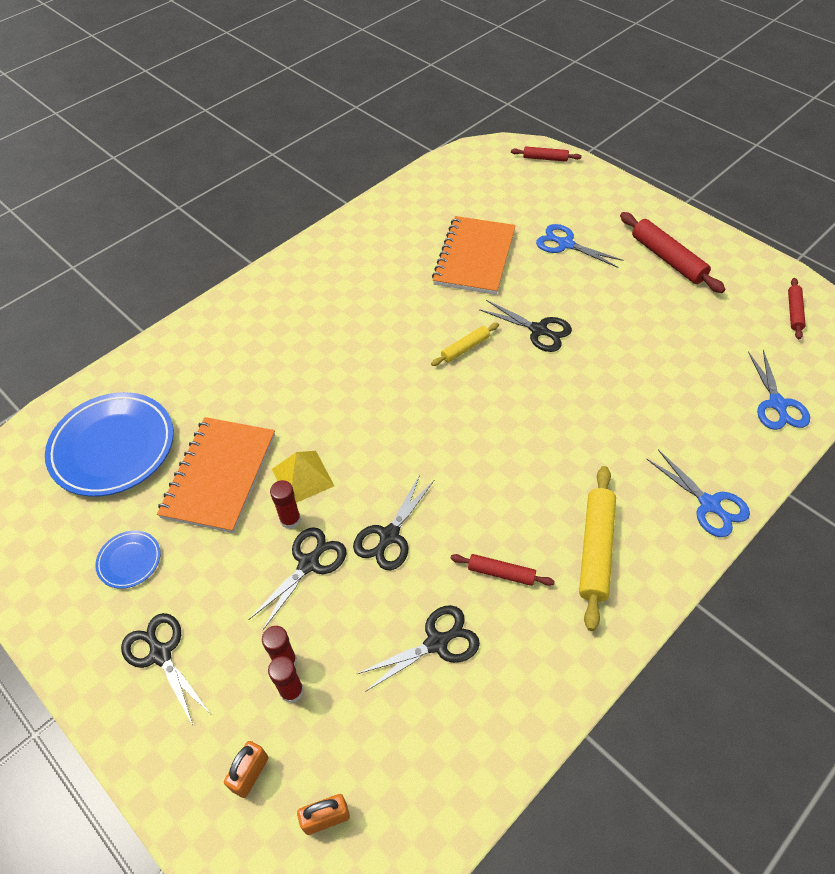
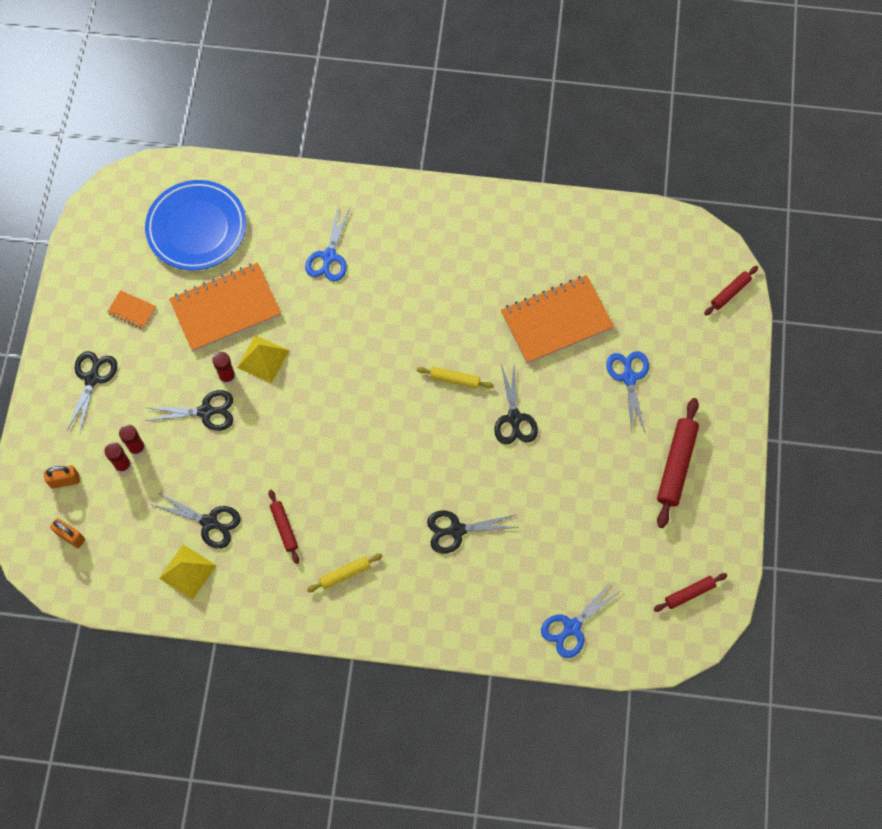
camera: 50 degrees right, 15 degrees up
(129, 561) = (132, 310): blue plate -> orange notebook
(389, 536) = (260, 443): black scissors -> black scissors (457, 530)
(478, 706) = (188, 571): none -> yellow pyramid
(545, 158) = (730, 293): red rolling pin -> red rolling pin turned 75 degrees clockwise
(596, 549) = (345, 574): yellow rolling pin -> yellow rolling pin, size x0.57
(709, 504) = (437, 626): blue scissors -> blue scissors (329, 256)

